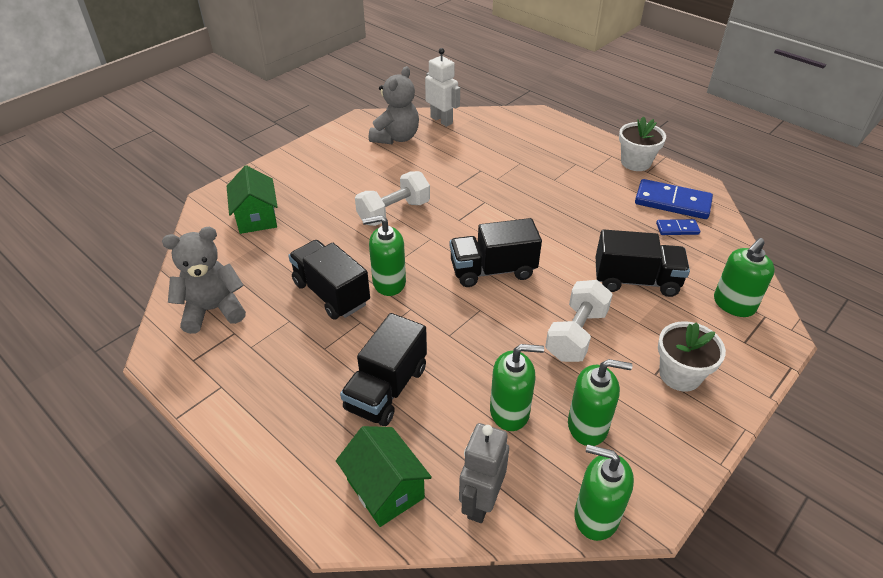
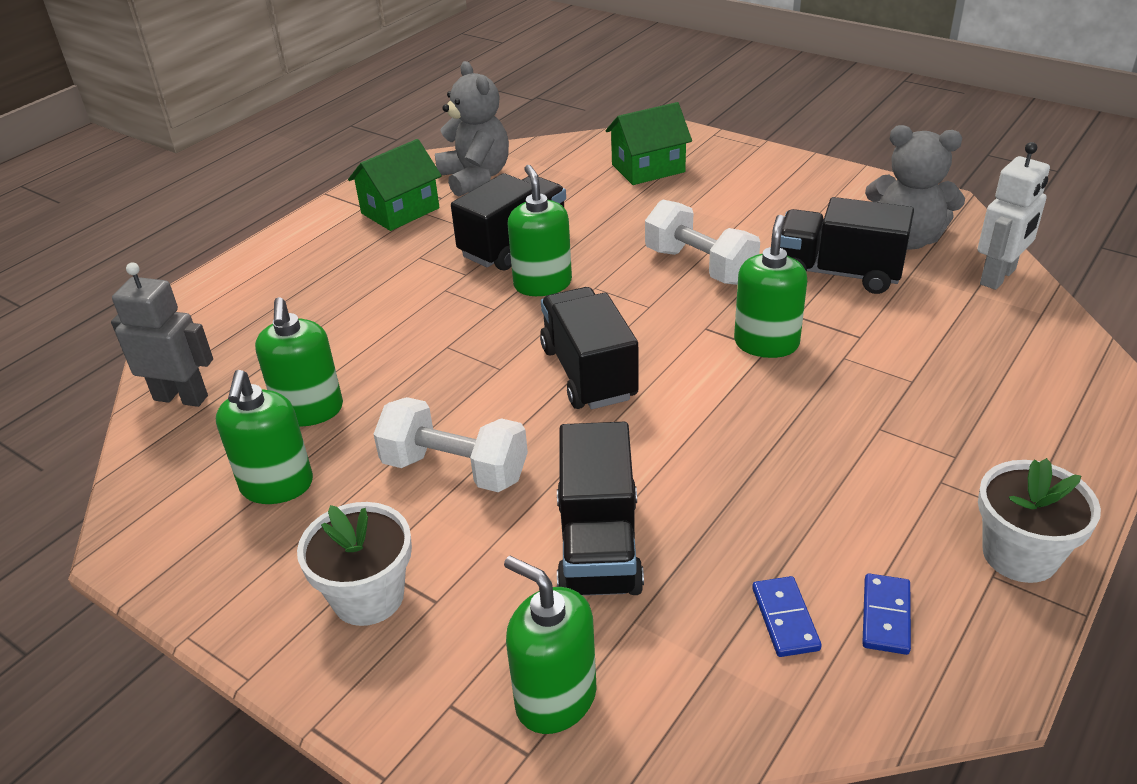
camera: 85 degrees right, 5 degrees down
(385, 488) = (214, 328): green house -> green house (400, 211)
(386, 388) = (354, 309): black truck -> black truck (838, 273)
(596, 516) = (137, 495): green soap dispenser -> green soap dispenser (766, 343)
(672, 202) = (886, 616): blue domino -> blue domino, size x0.53

